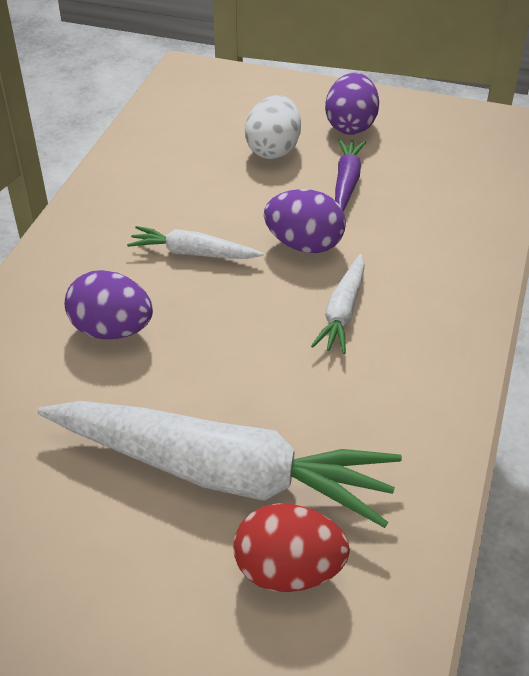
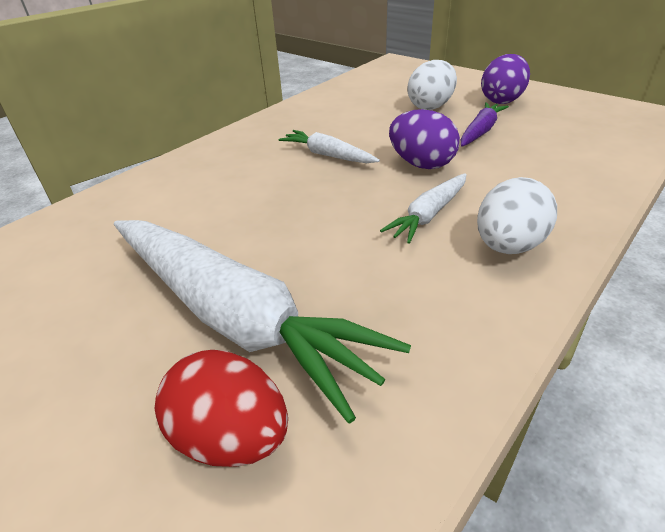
camera: 25 degrees right, 5 degrees down
(112, 330) = (231, 191): purple egg -> none
(428, 330) = (508, 245): none -> white egg

